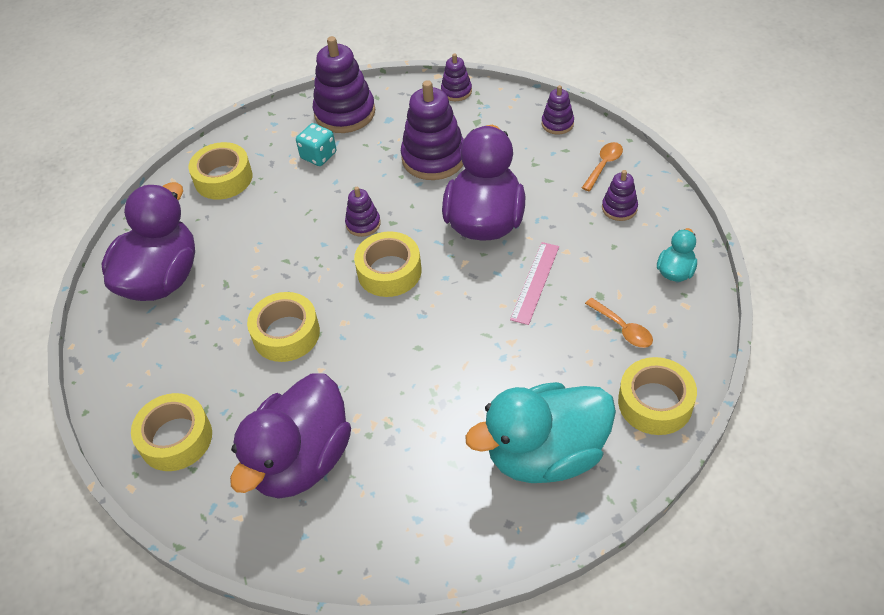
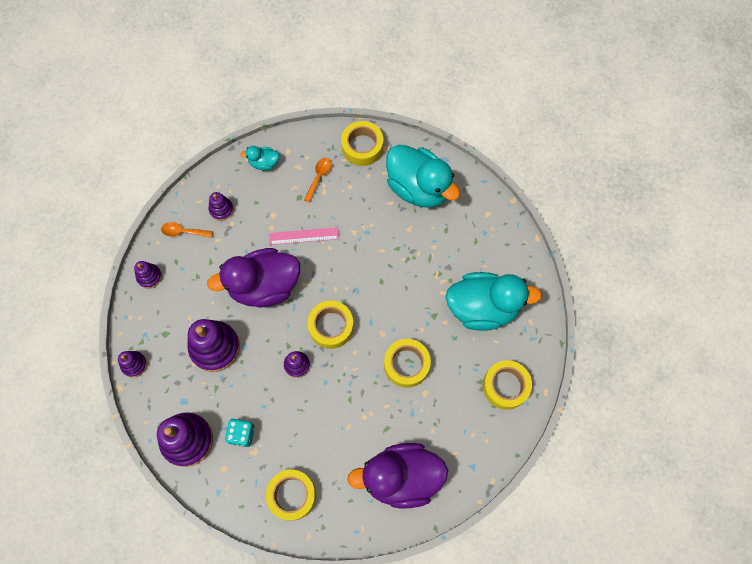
camera: 120 degrees left, 20 degrees up
(301, 460) = (483, 307): purple duck -> turquoise duck

